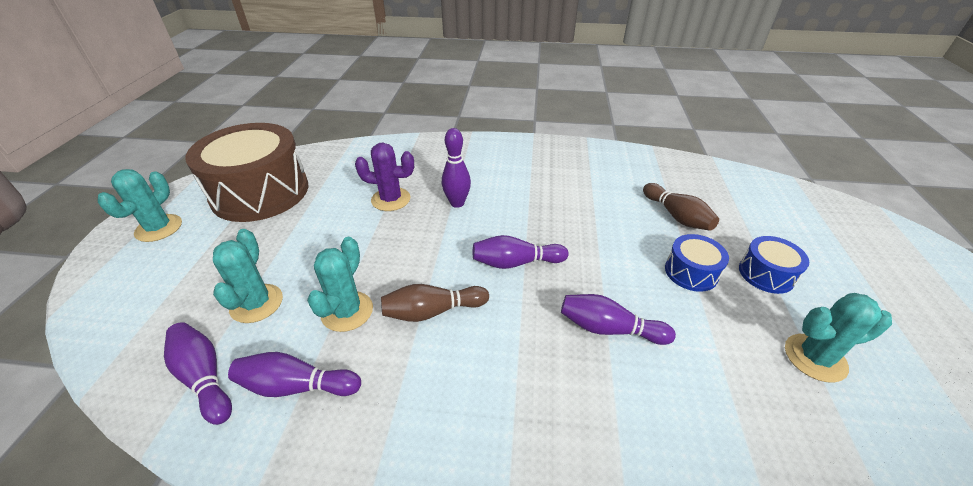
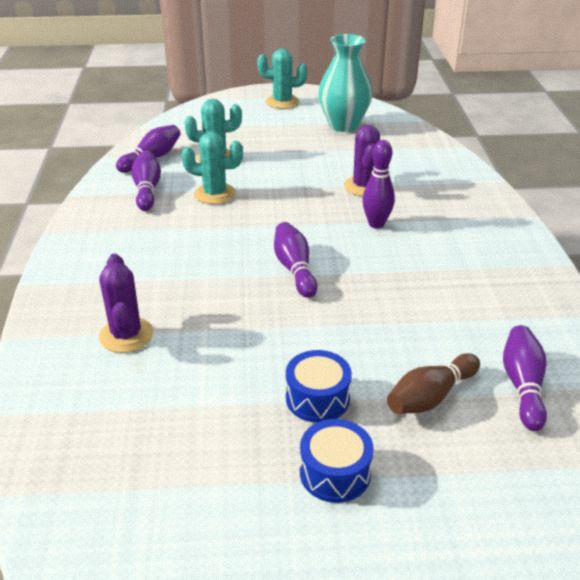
camera: 80 degrees right, 5 degrees down
(260, 192) = (343, 125): brown drum -> turquoise vase
(433, 311) = (222, 231): brown bowling pin -> none
(609, 329) = (218, 330): purple bowling pin -> purple bowling pin (522, 386)
(621, 415) = (126, 335): none -> purple cactus
(815, 358) = (199, 487): turquoise cactus -> none

